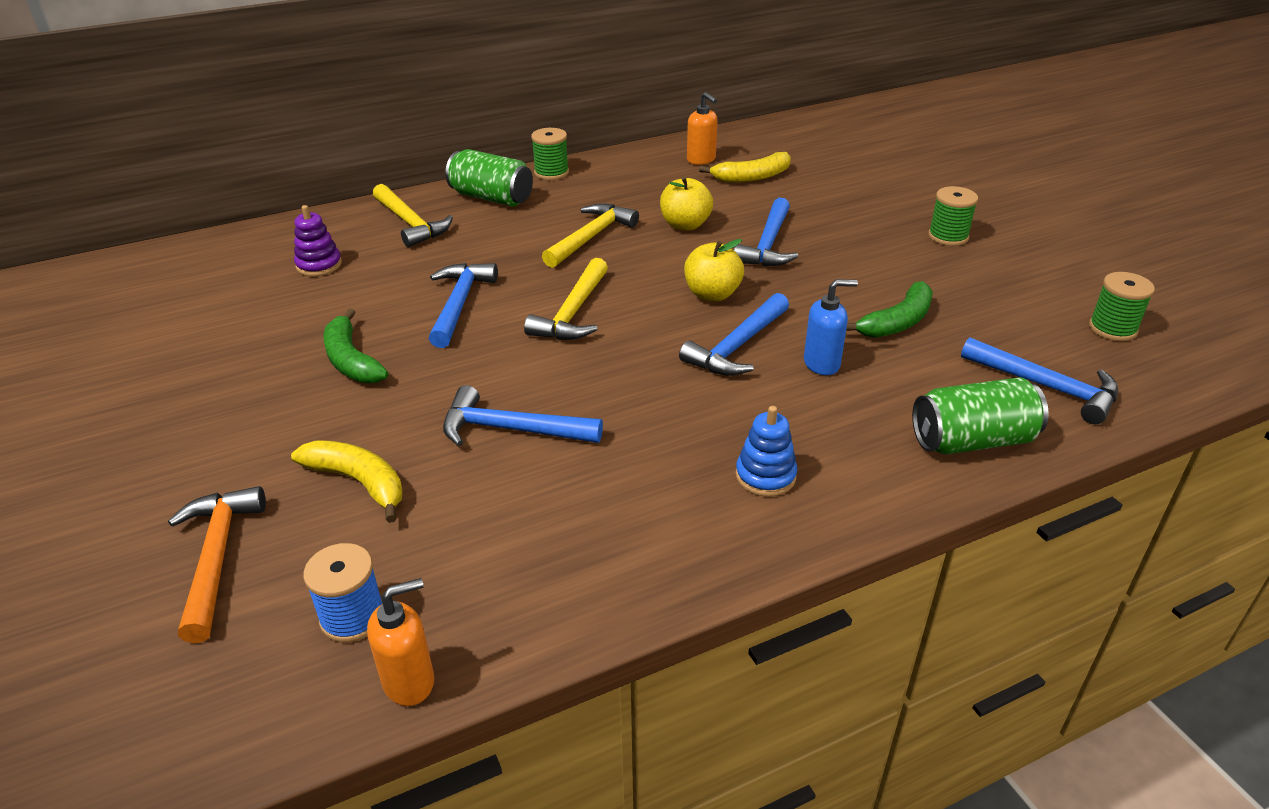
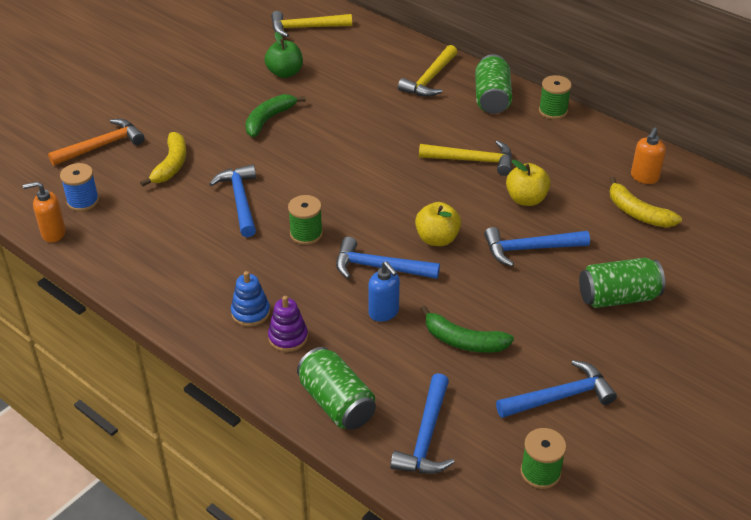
camera: 65 degrees right, 5 degrees up
(260, 321) = (285, 73): none -> green apple
(319, 265) = (355, 67): purple stacking toy -> purple stacking toy (288, 337)
(409, 681) = (53, 233): orange soap dispenser -> orange soap dispenser turned 135 degrees clockwise
(459, 304) = (350, 135): blue hammer -> blue hammer (560, 397)
(573, 312) = (371, 184): yellow hammer -> yellow hammer (306, 28)
(870, 220) = (618, 297): none -> green can
(948, 236) = (626, 350): green spool -> green spool (306, 234)

